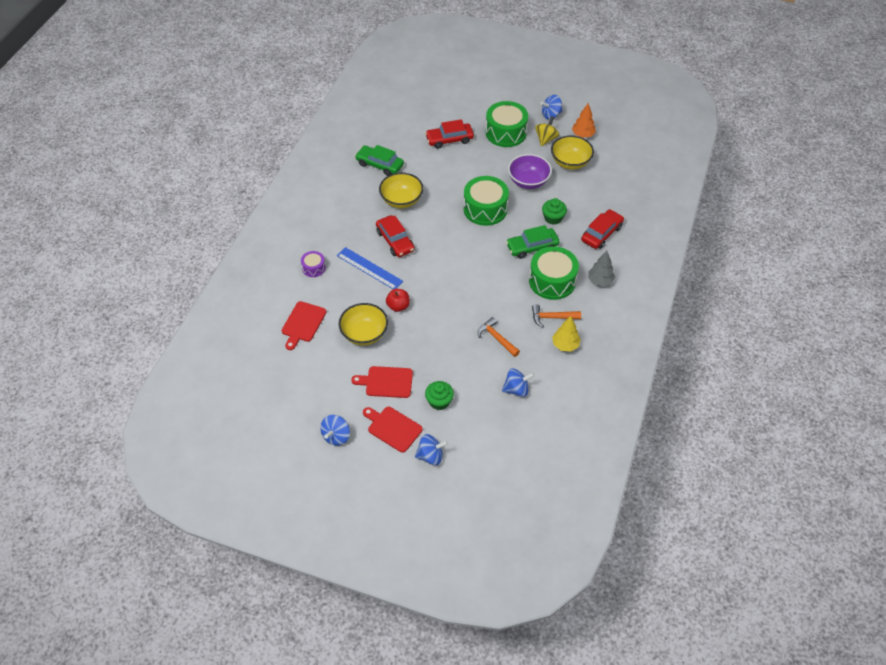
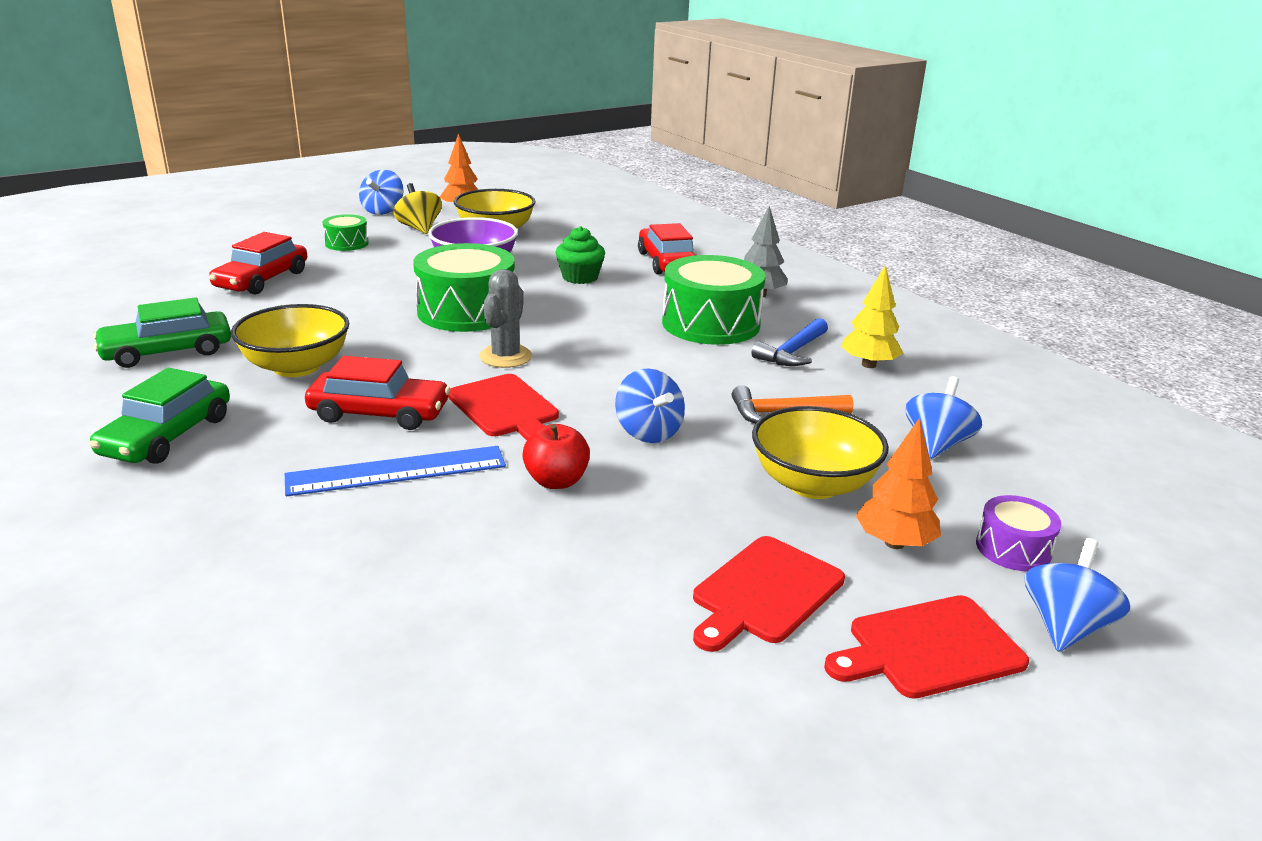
camera: 55 degrees left, 25 degrees down
(303, 323) = (402, 647): red cutting board -> red cutting board (505, 408)
(314, 268) = (260, 545): purple drum -> purple drum (1013, 548)
(336, 436) = (885, 775): blue spinning top -> blue spinning top (648, 432)
(364, 334) = (574, 560): yellow bowl -> yellow bowl (813, 484)
(439, 401) = (894, 543): green cupcake -> orange tree
(462, 243) = (505, 357): none -> grey cactus
(506, 132) = (347, 243): green drum -> green drum, size x0.50
(532, 247) = (613, 311): green car -> green car (167, 436)
(552, 317) = (792, 352): orange hammer -> blue hammer

